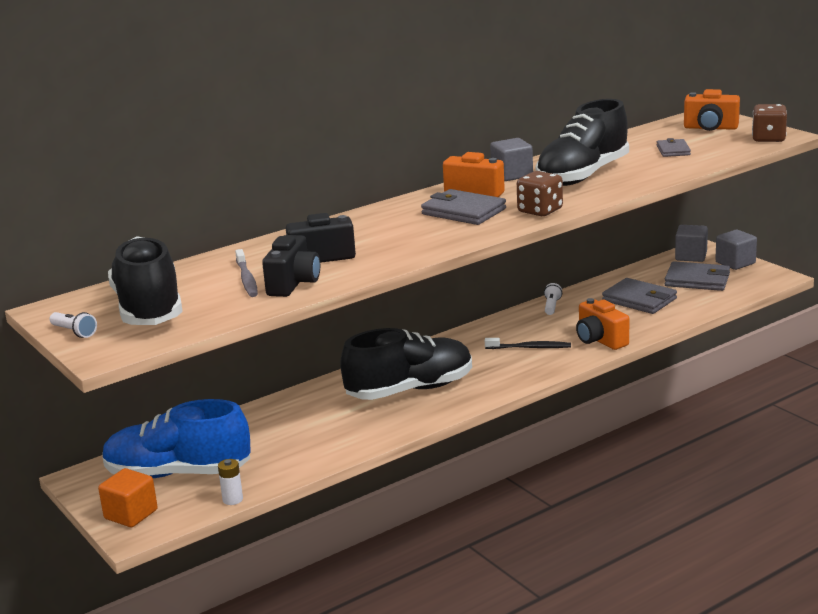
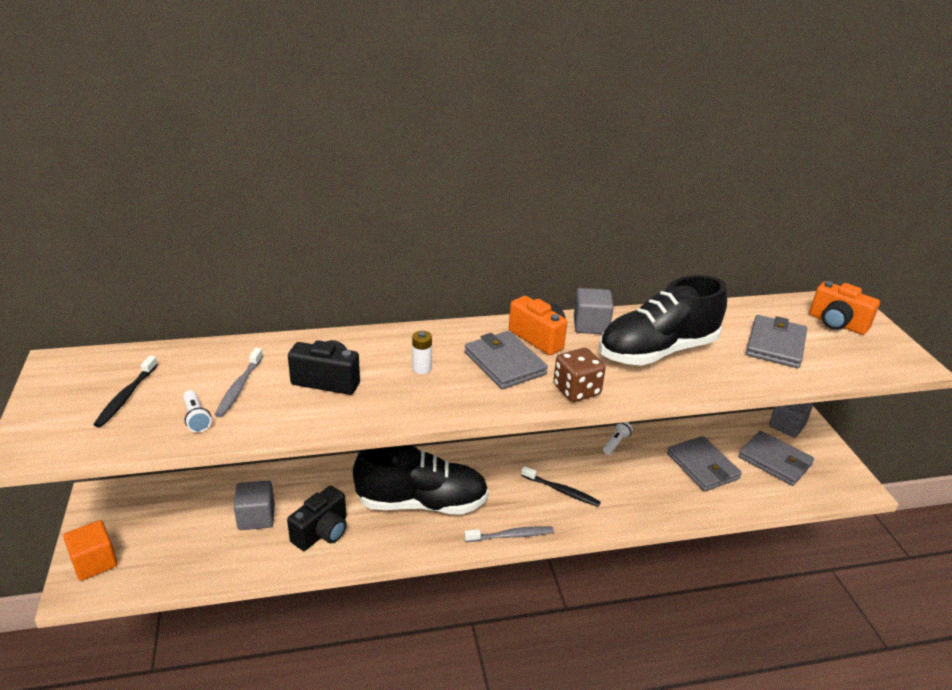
camera: 20 degrees right, 10 degrees up
(74, 332) = (41, 404): white flashlight -> white flashlight (196, 418)
(149, 309) = (126, 396): black shoe -> black toothbrush
(178, 473) = (168, 527): blue shoe -> none
(232, 499) = (180, 582): white battery -> white battery (421, 368)
(293, 284) = (268, 412): black camera -> black camera (322, 532)
(510, 385) = (511, 536): none -> grey toothbrush
(600, 340) = (632, 507): orange camera -> none
(673, 150) = (775, 345): grey wallet -> grey wallet, size x1.70
(735, 263) = (826, 451): grey cube -> grey cube (256, 517)
(768, 138) = (890, 362): brown dice -> none

